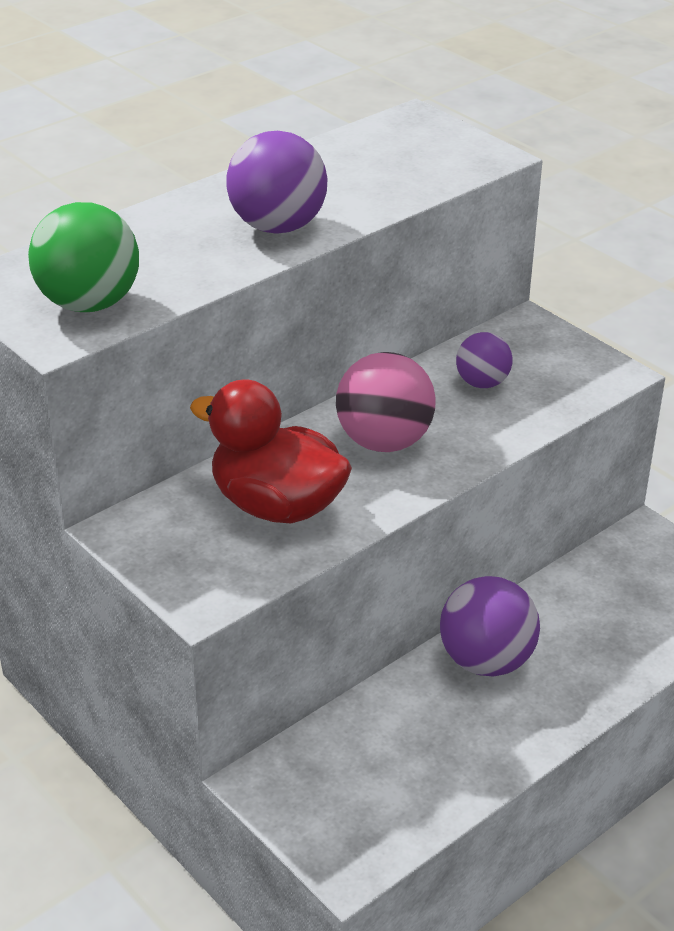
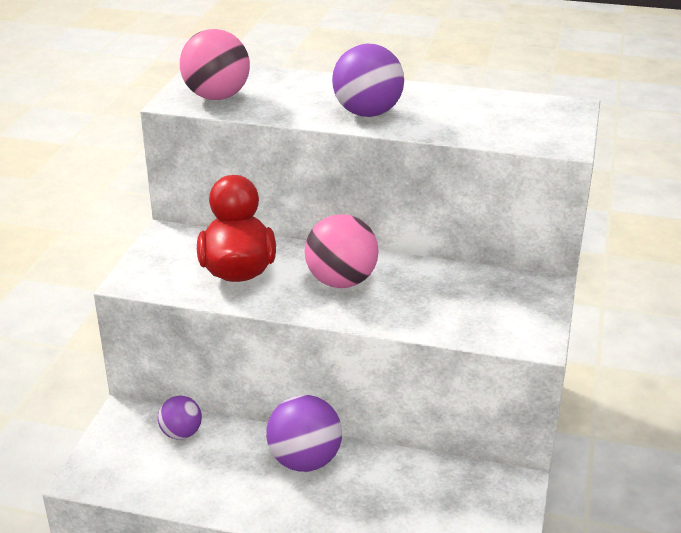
camera: 55 degrees right, 5 degrees down
(89, 303) = (217, 97): green ball -> pink ball
(482, 383) = (450, 293): purple ball -> purple ball (181, 433)

